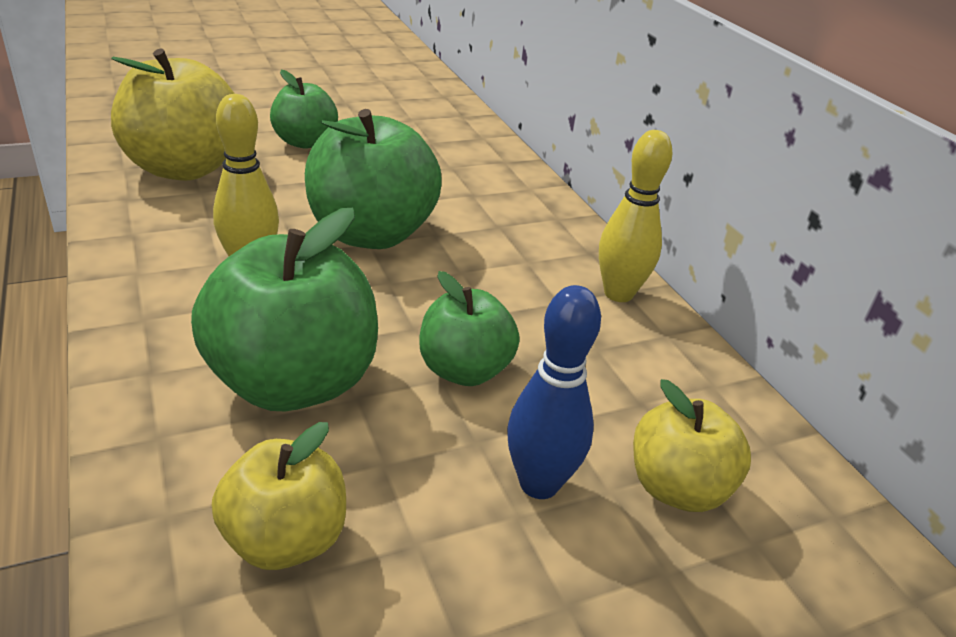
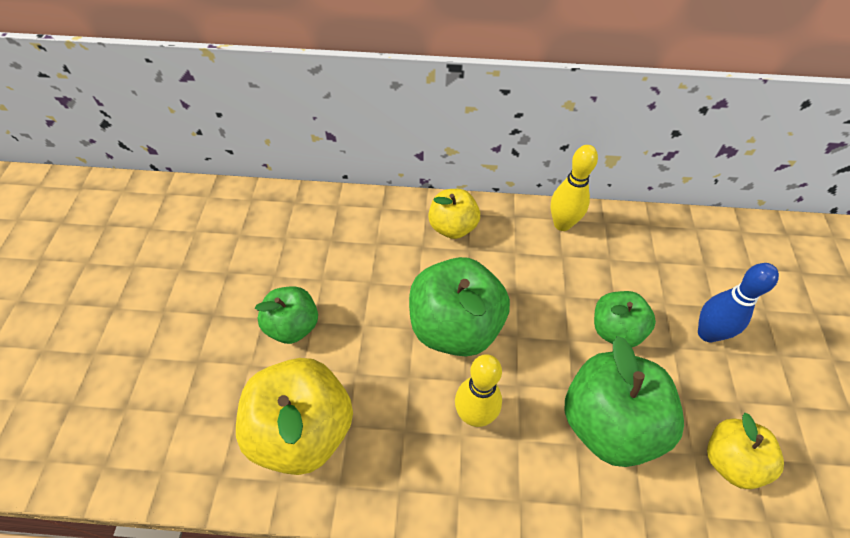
camera: 60 degrees left, 20 degrees up
(677, 488) = (718, 279): yellow apple -> yellow apple (452, 227)

